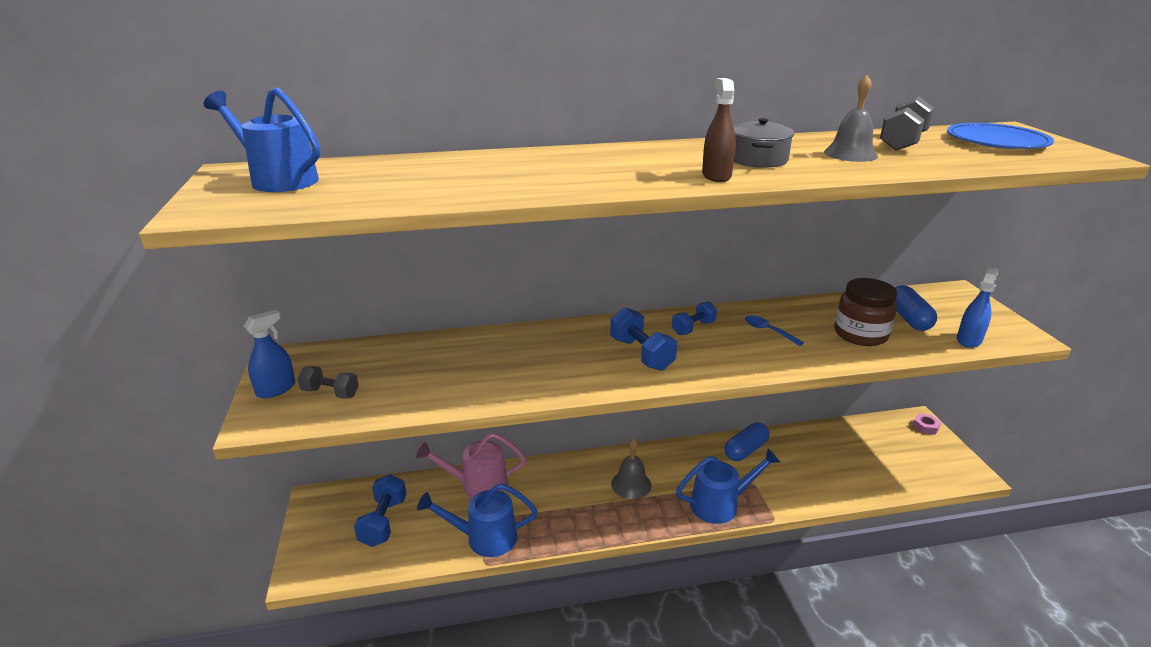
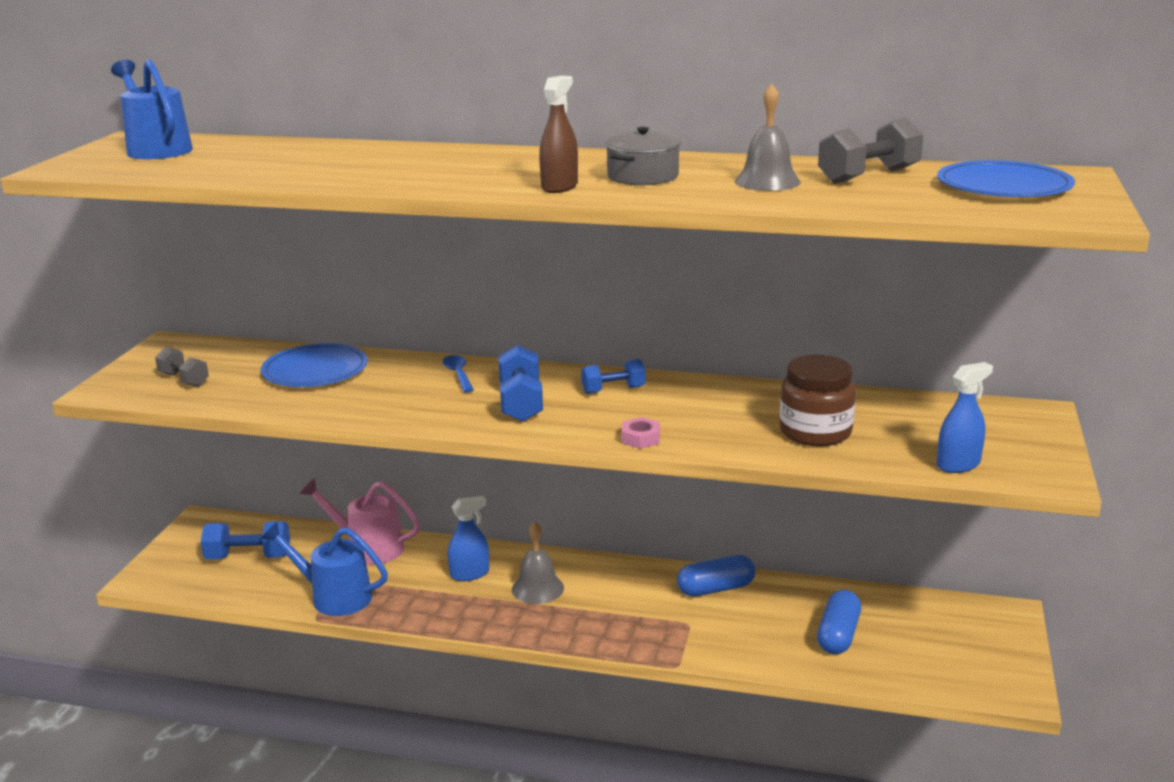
camera: 25 degrees right, 5 degrees down
(276, 389) = (142, 368): blue spray bottle -> blue spray bottle (469, 574)
(383, 522) = (248, 557): blue dumbbell -> blue dumbbell turned 60 degrees clockwise
(444, 358) = (315, 371): none -> blue plate
(721, 504) = (626, 634): blue watering can -> none
(768, 331) = (700, 408): blue spoon -> blue spoon (458, 374)
(908, 318) = (909, 428): blue capsule -> blue capsule (838, 635)
(925, 427) = (1009, 623): pink nut -> pink nut (640, 438)

